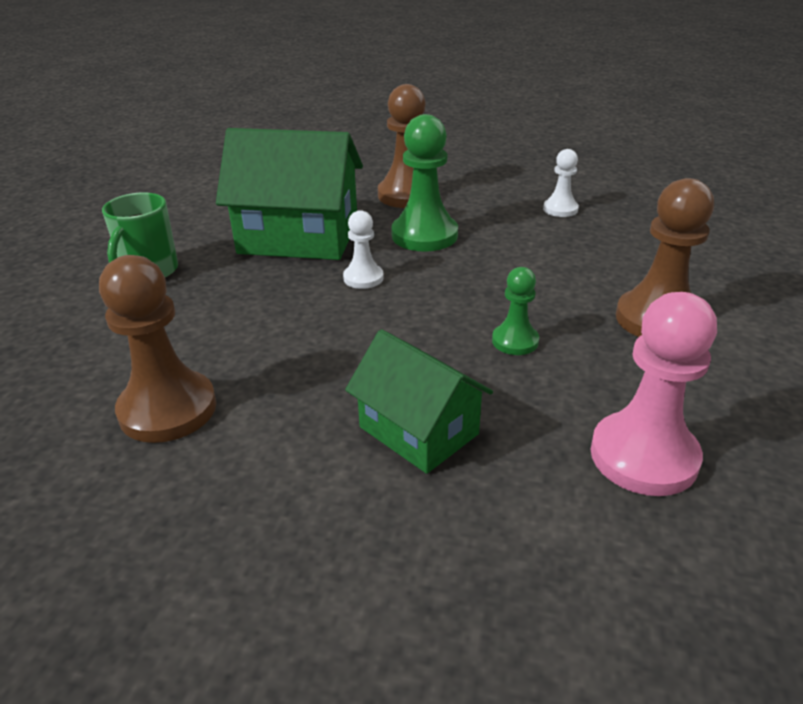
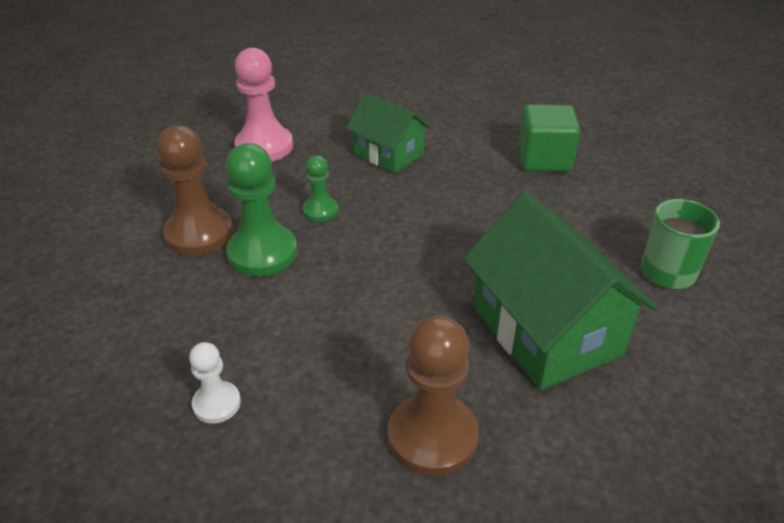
camera: 175 degrees right, 5 degrees up
(168, 409) = (544, 159): brown pawn -> green cube
(299, 237) = (546, 330): green house -> green house turned 60 degrees clockwise
(363, 278) = (453, 270): white pawn -> none
(424, 235) = (399, 339): green pawn -> green pawn (262, 253)

